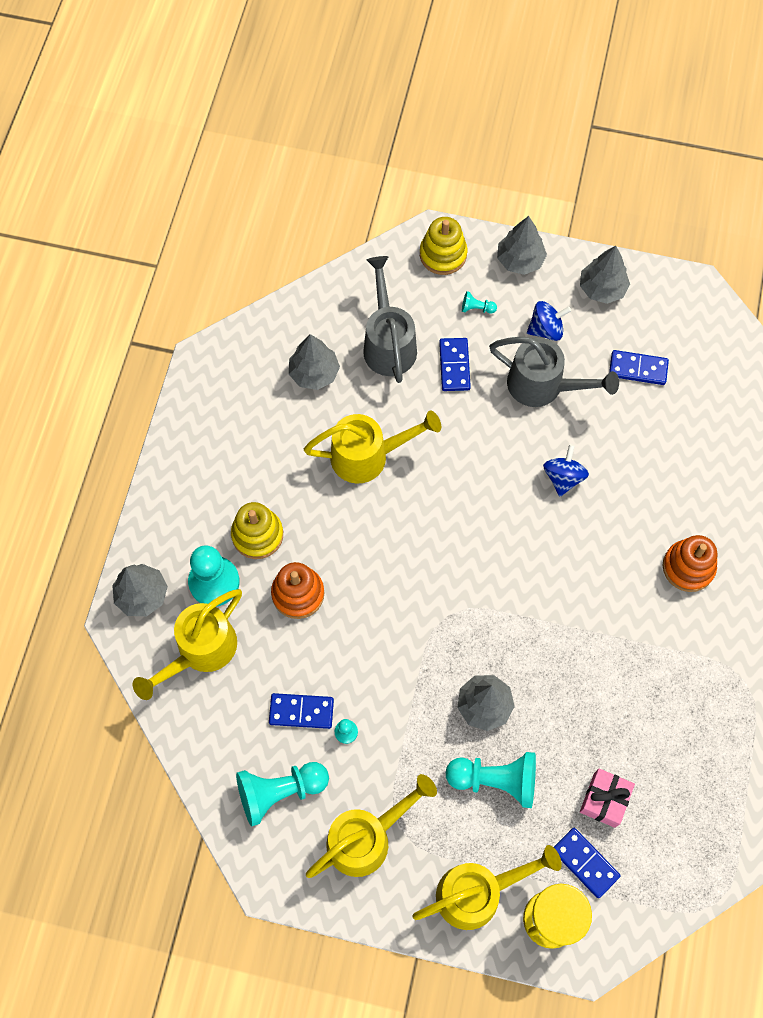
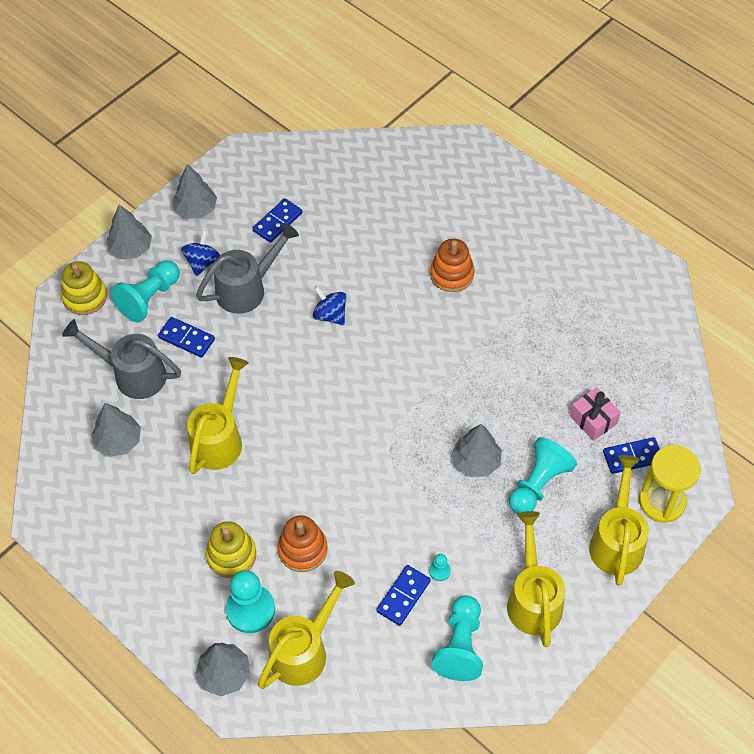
camera: 60 degrees left, 10 degrees down
(200, 651) = (304, 650): yellow watering can -> yellow watering can turned 120 degrees counterclockwise
(476, 308) = (149, 298): turquoise pawn -> turquoise pawn, size x2.26

